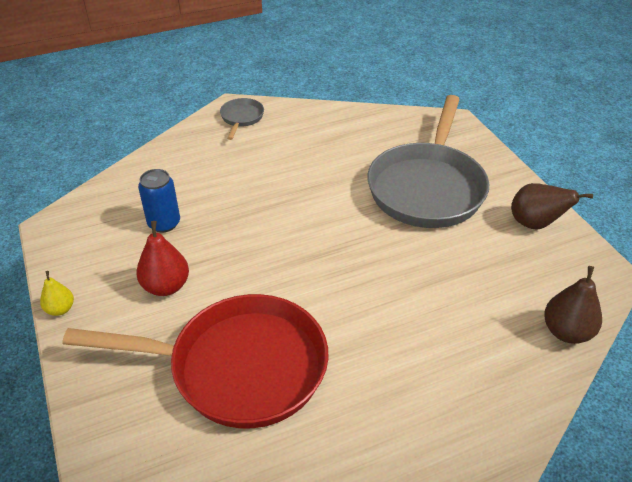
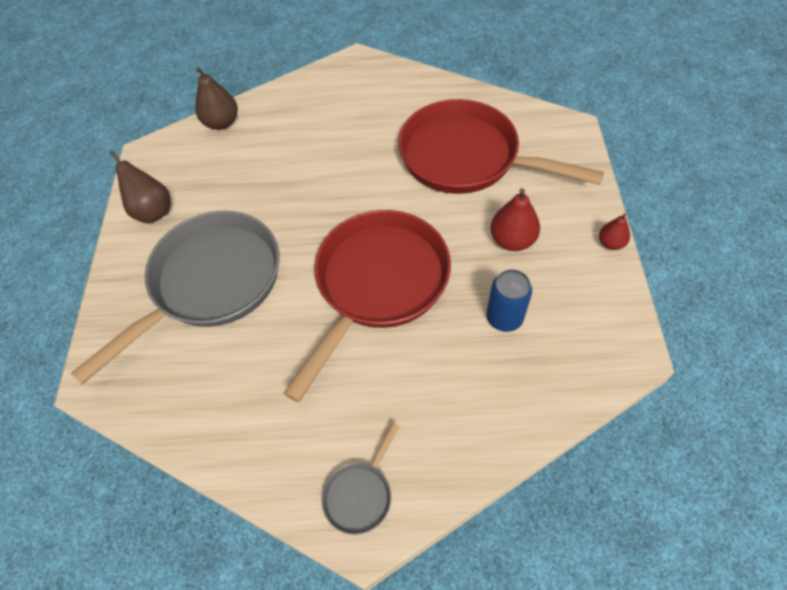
camera: 155 degrees left, 15 degrees up
(60, 309) = (610, 243): yellow pear -> red pear
(283, 220) = (378, 284): none -> red pan

